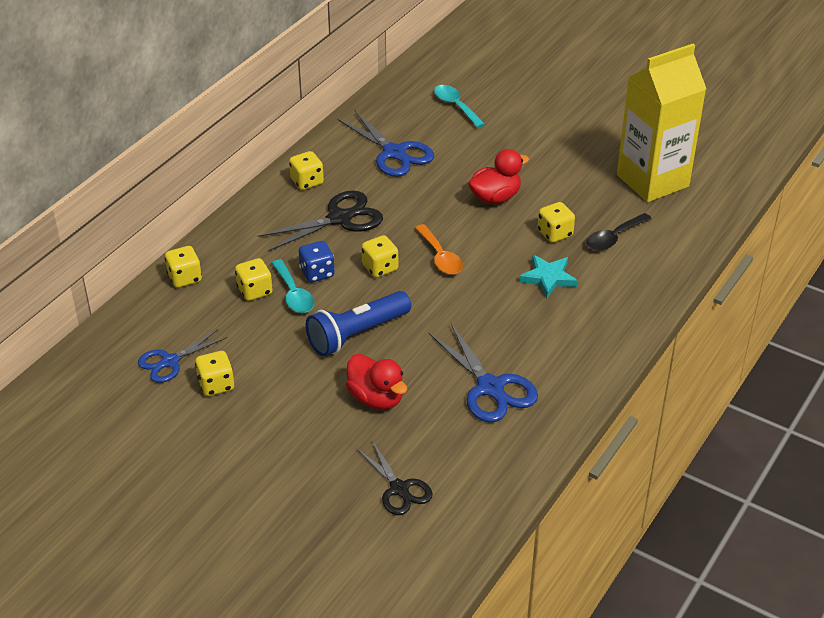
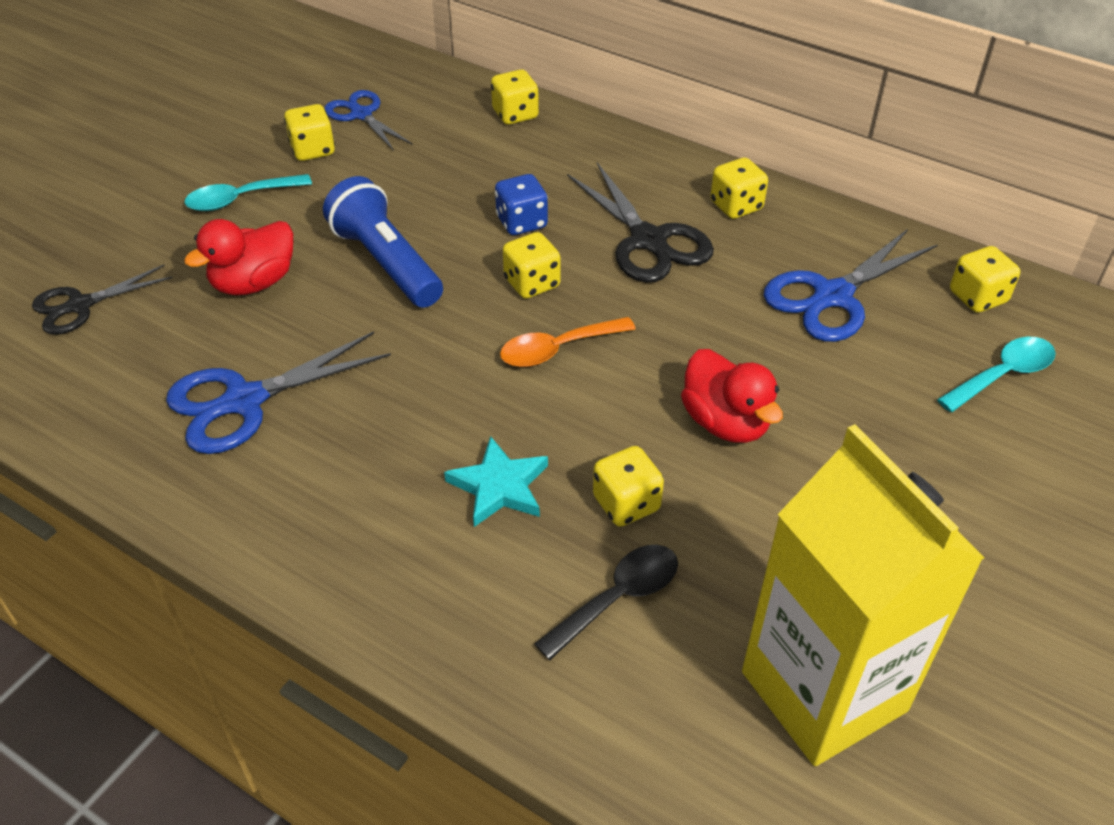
camera: 90 degrees right, 5 degrees up
(255, 291) = (486, 170): yellow dice -> yellow dice (977, 297)
(293, 294) = (477, 203): turquoise spoon -> turquoise spoon (240, 199)
(614, 238) = (618, 598): black spoon -> black spoon turned 90 degrees clockwise

